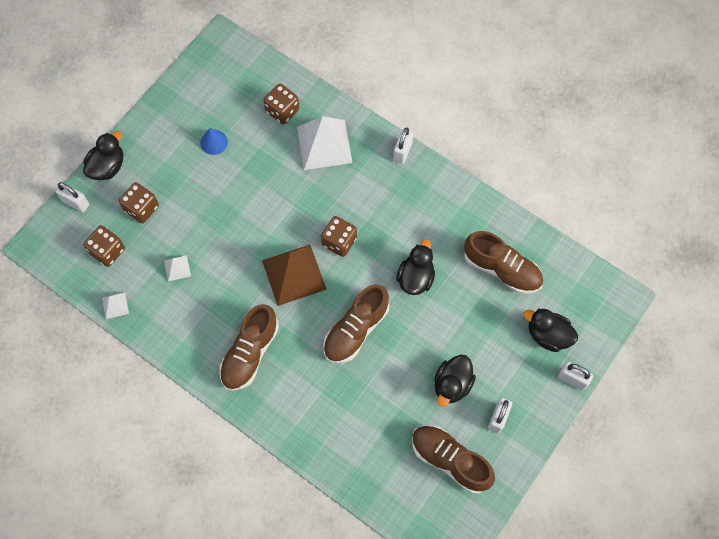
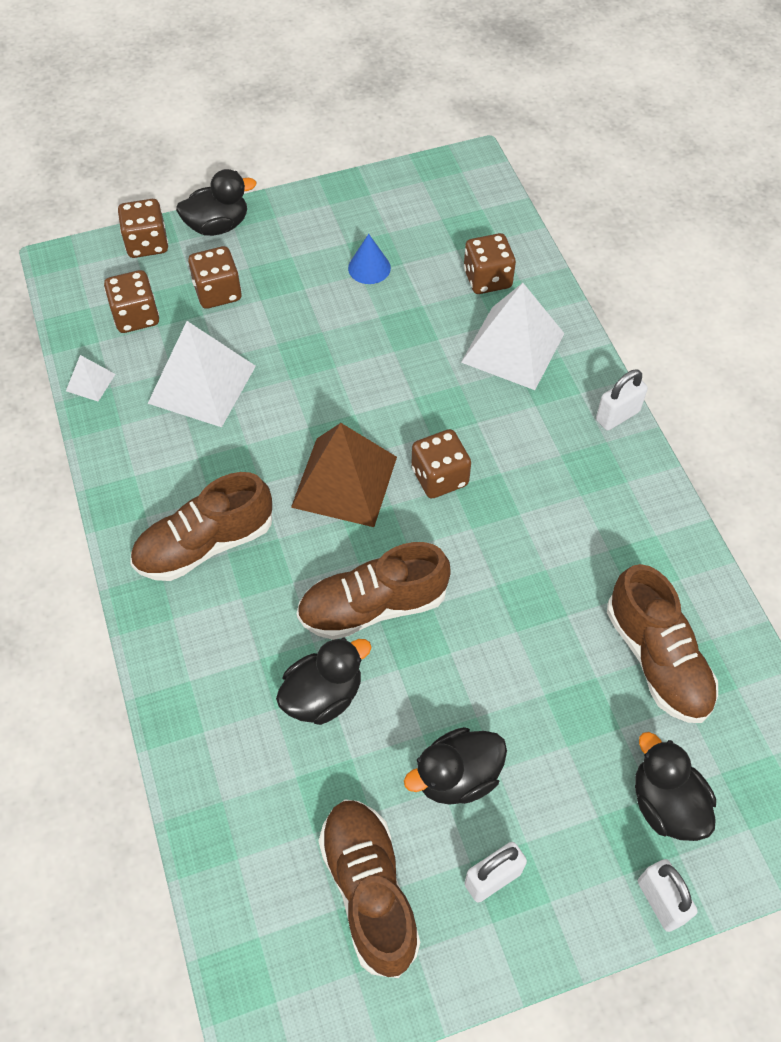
camera: 35 degrees right, 10 degrees down
(76, 203) = (147, 244): white padlock -> brown dice
(177, 268) = (202, 384): white pyramid -> white pyramid, size x2.21
(415, 278) = (514, 589): black duck -> black duck (323, 695)

